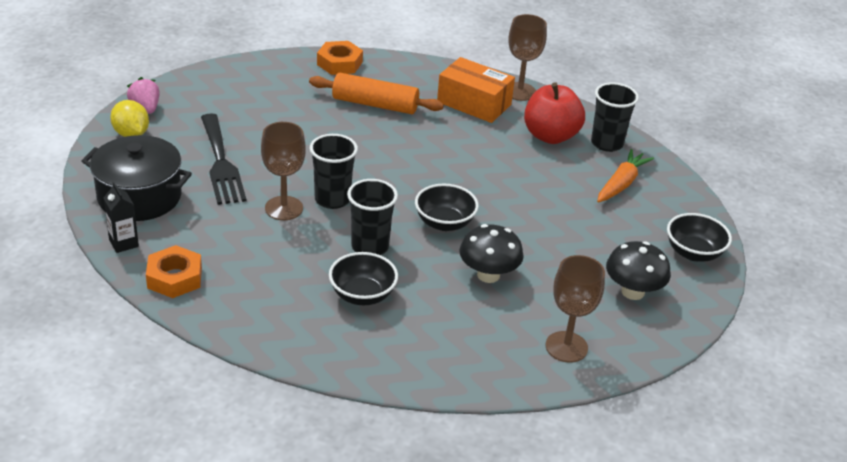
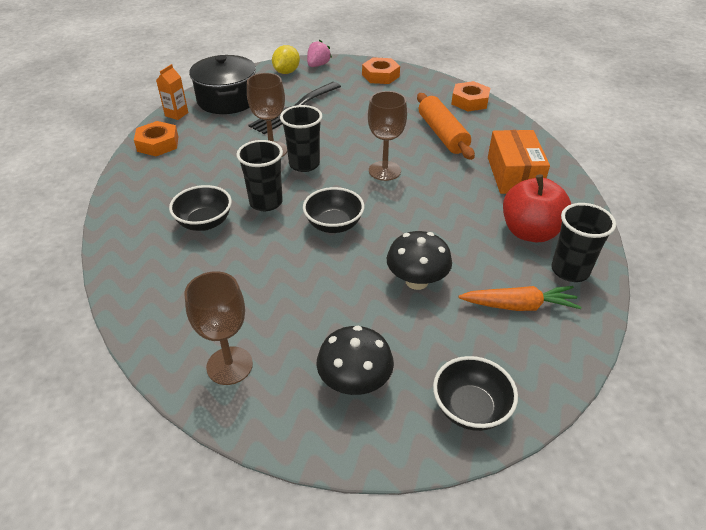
camera: 60 degrees right, 5 degrees up
(123, 243) = (176, 114): black carton -> orange carton
(224, 84) = (380, 75): none -> orange nut
(488, 275) = (289, 275): black mushroom -> black mushroom (416, 281)
(520, 91) = (568, 190): brown goblet -> brown goblet (384, 171)

